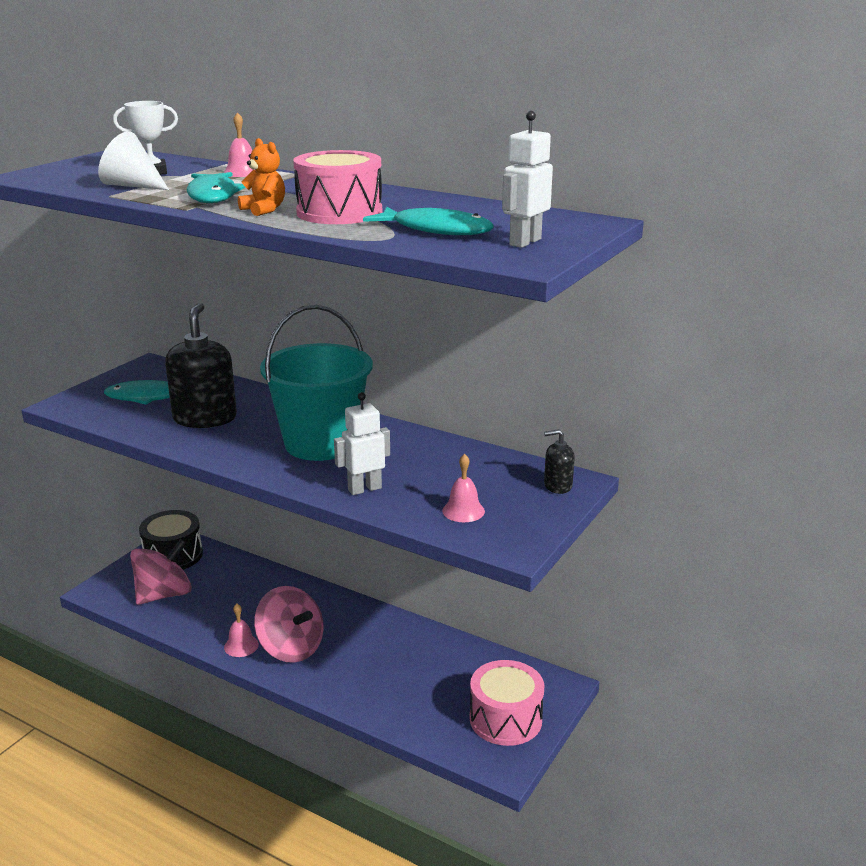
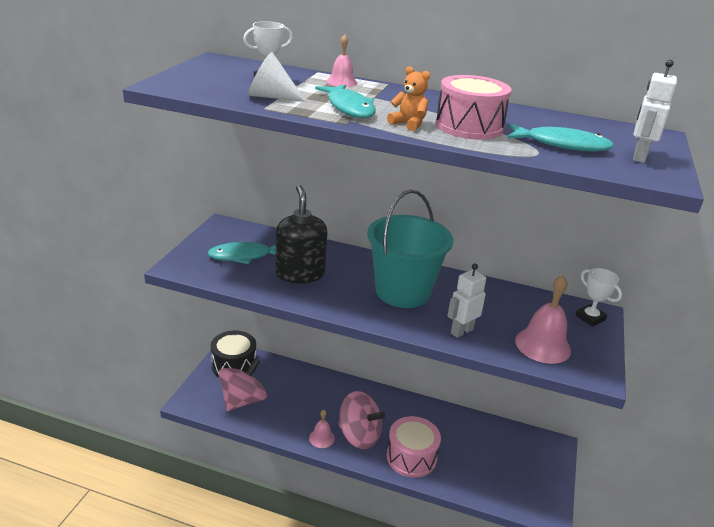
camera: 15 degrees left, 5 degrees up
(463, 511) = (543, 345): pink bell -> pink bell, size x1.76
(505, 719) = (532, 476): pink drum -> pink drum (411, 457)
(557, 486) = (590, 318): black soap dispenser -> white trophy

